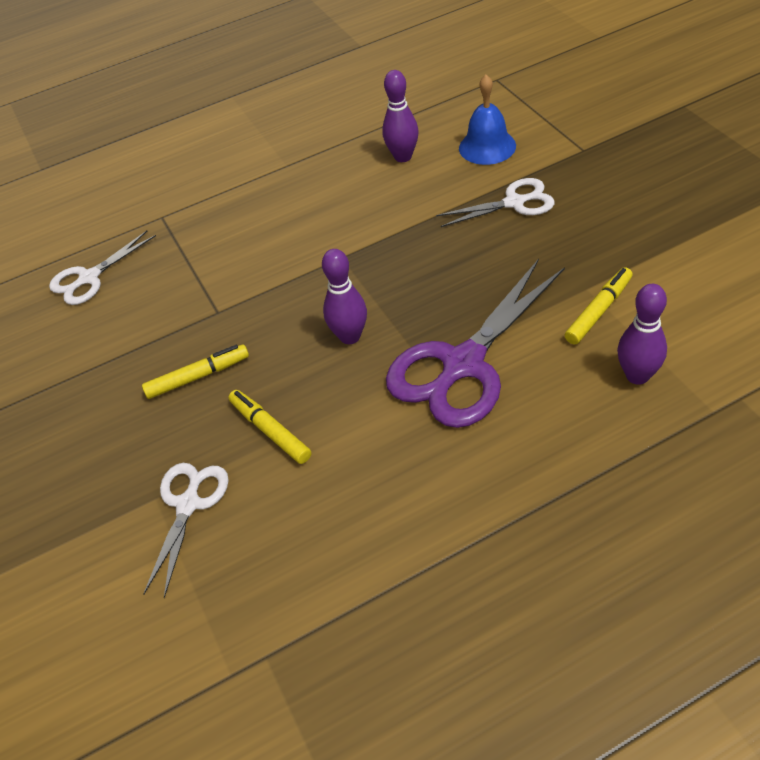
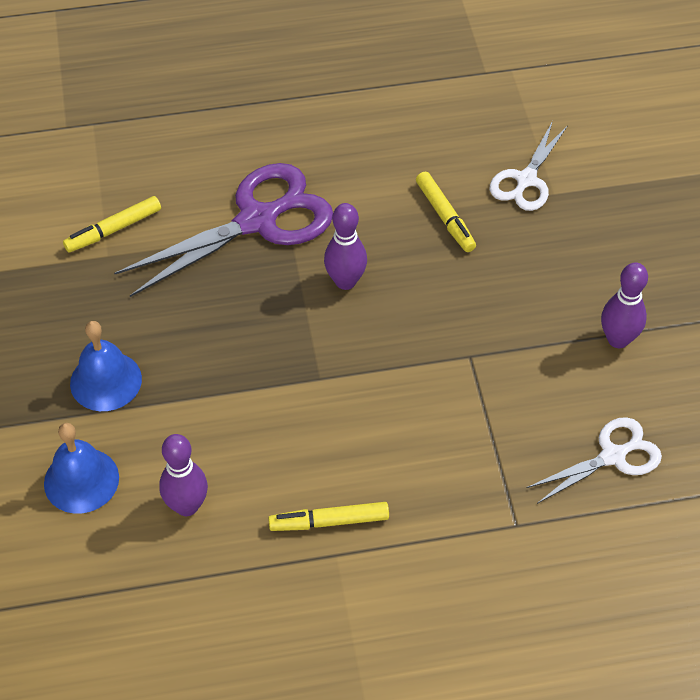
camera: 170 degrees left, 5 degrees up
(198, 377) = (501, 288): yellow marker -> yellow marker (329, 521)
(514, 203) = (106, 381): white scissors -> blue bell
(637, 375) = (126, 166): purple bowling pin -> purple bowling pin (618, 339)

